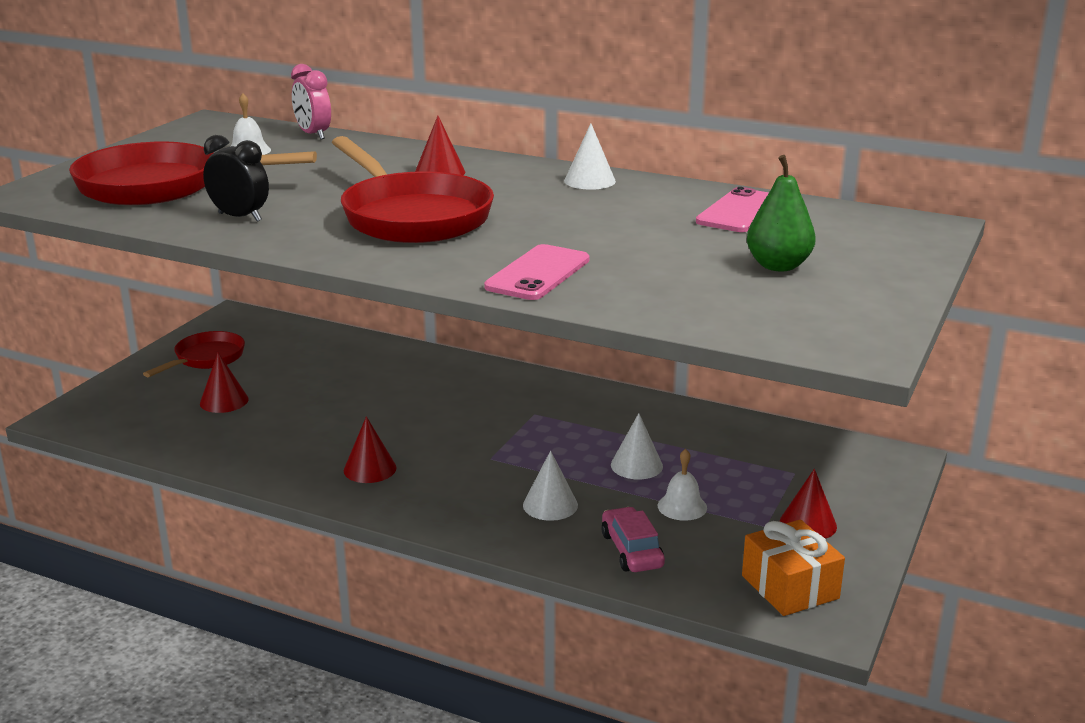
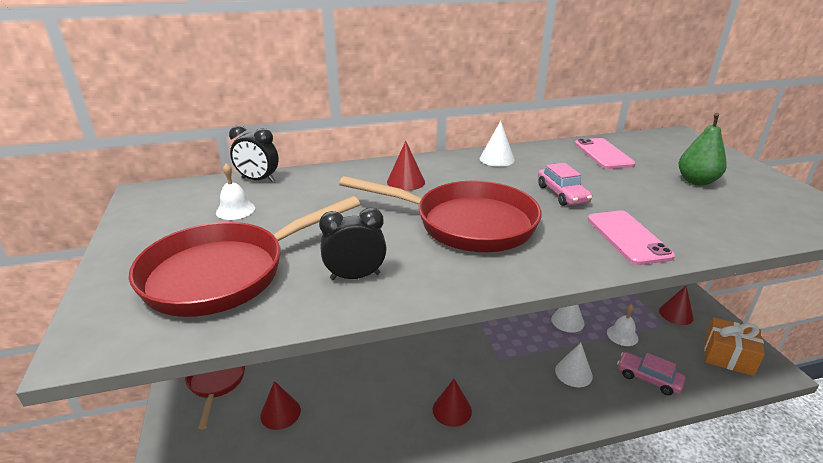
camera: 40 degrees left, 5 degrees up
(313, 135) = (258, 180): pink clock -> black clock
(572, 226) = (562, 194): none -> pink car

